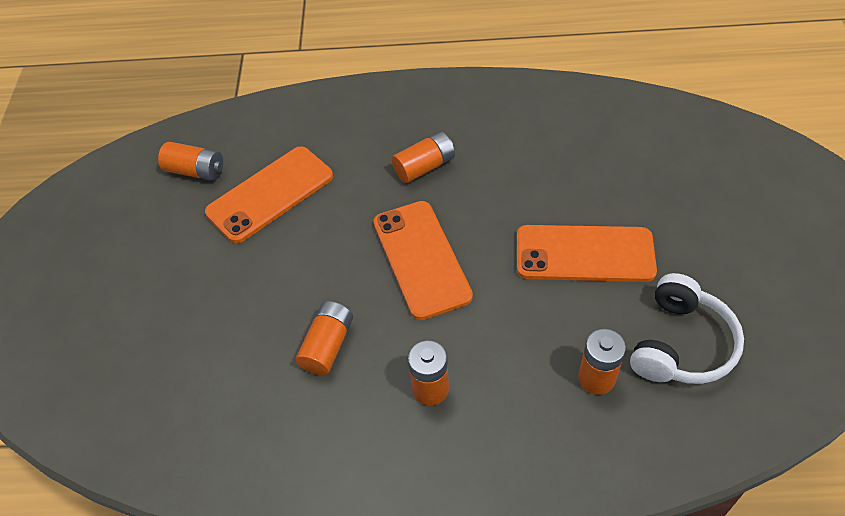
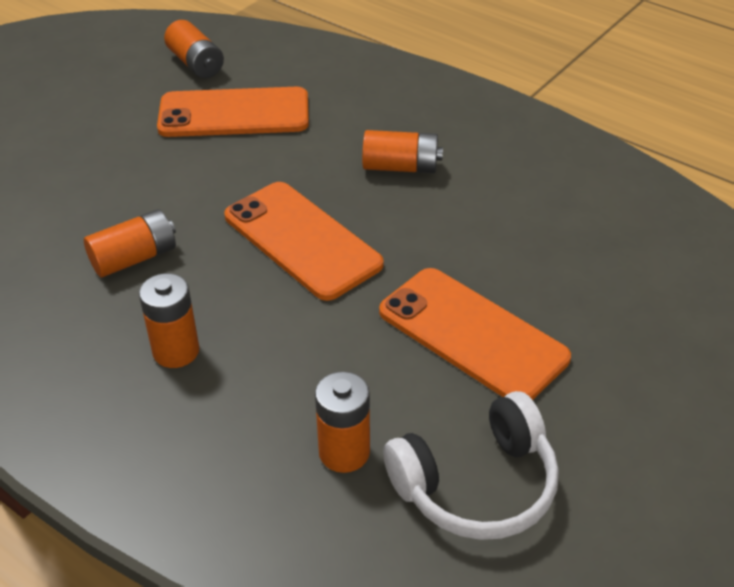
camera: 35 degrees right, 10 degrees down
(421, 259) = (302, 240): orange phone -> orange phone turned 60 degrees counterclockwise

